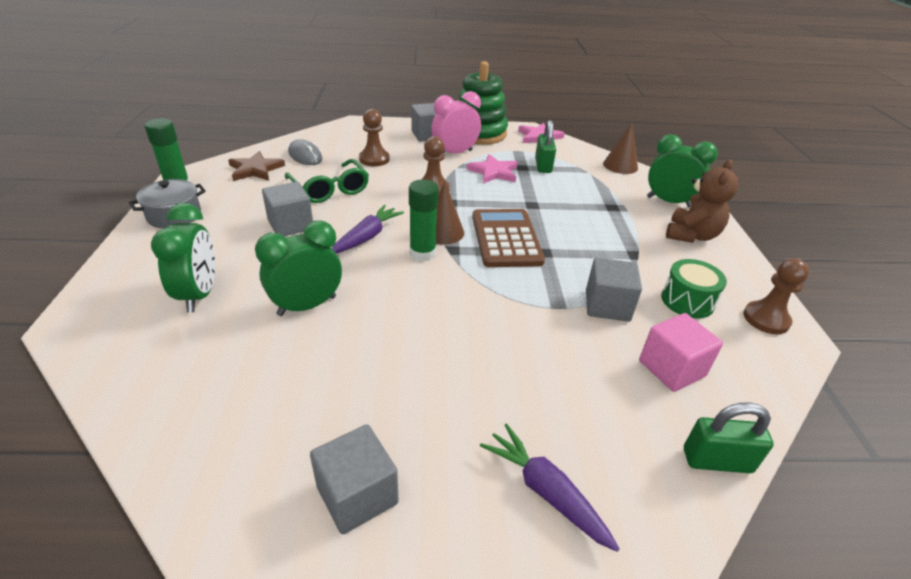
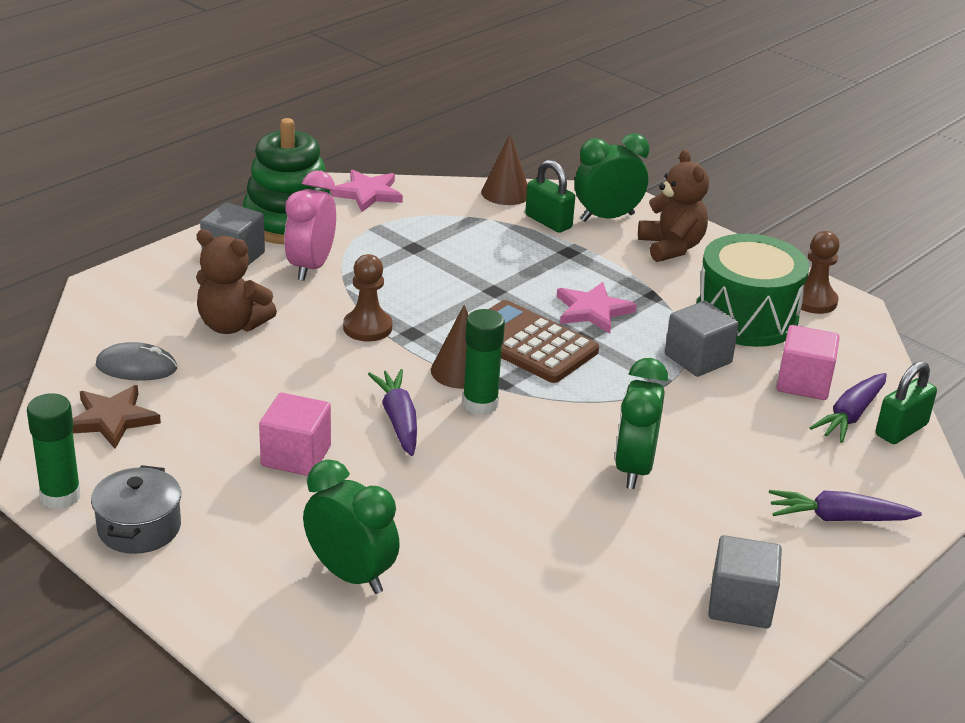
camera: 45 degrees left, 5 degrees down
(291, 225) = (296, 456): grey cube -> pink cube
(307, 306) = (468, 517): green clock -> green clock (634, 468)
(330, 189) = (255, 392): green glasses -> none
(374, 159) = (232, 325): brown pawn -> brown teddy bear
(494, 172) = (394, 270): pink star -> pink star (593, 311)
(543, 165) = (431, 233): green padlock -> green padlock (548, 222)
(680, 417) = (850, 416): none -> purple carrot
(687, 301) = (746, 318): green drum -> green drum, size x1.76

